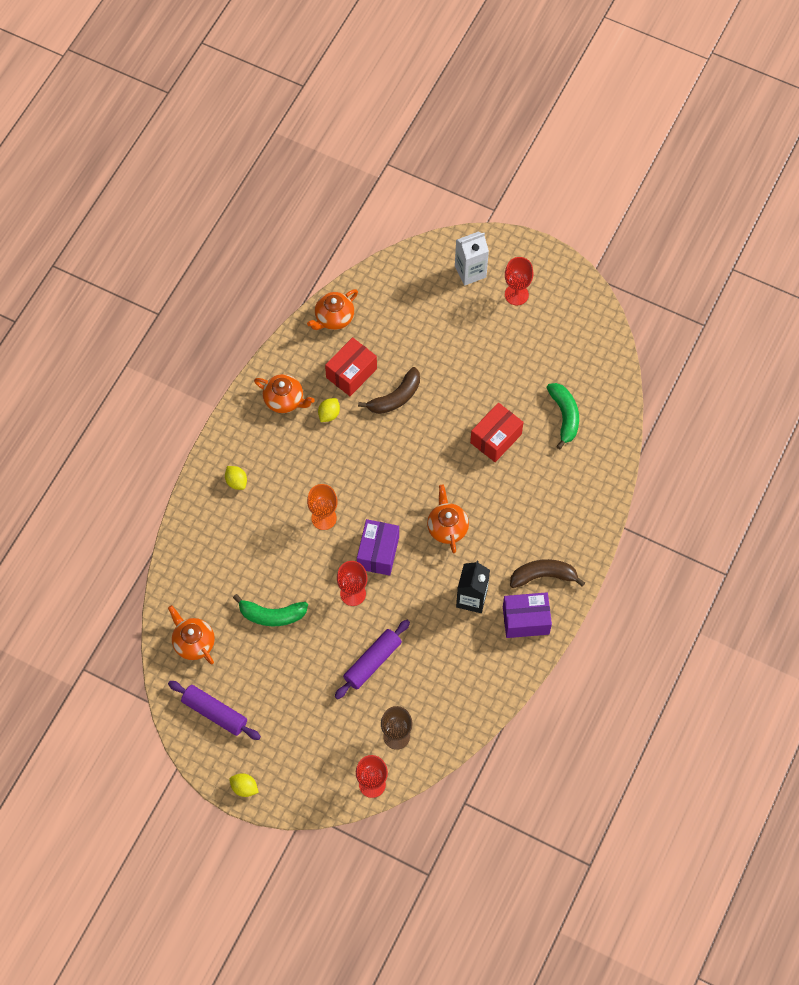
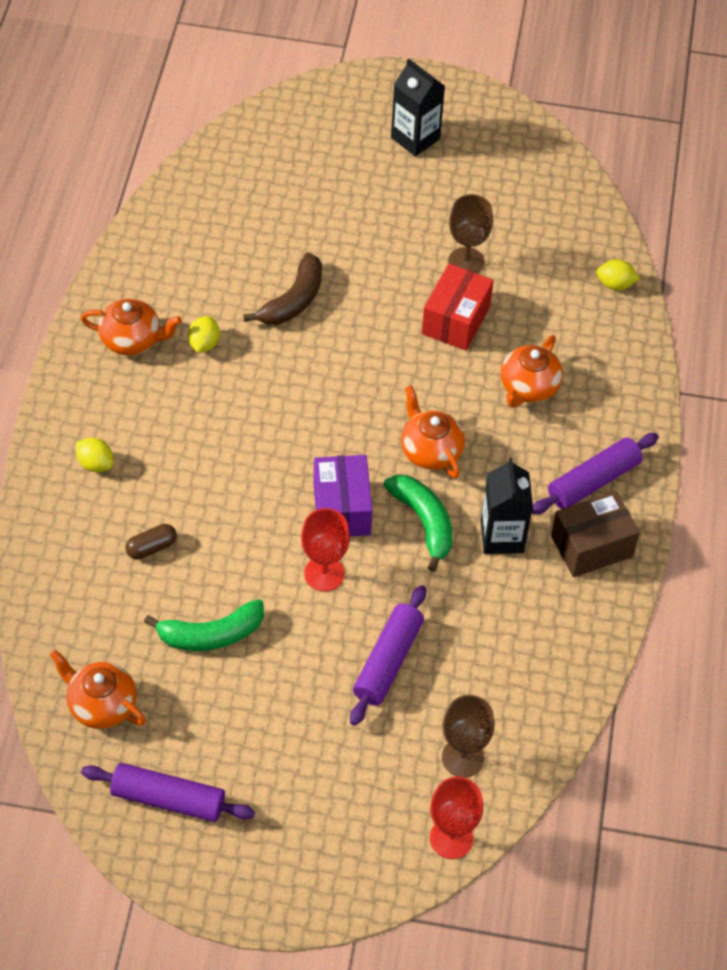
camera: 20 degrees left, 10 degrees down
(244, 788) = (252, 899): yellow lemon -> yellow lemon (615, 284)
(253, 548) = (151, 547): none -> brown capsule
(324, 518) = (244, 482): orange goblet -> none
(333, 318) = (168, 220): orange teapot -> orange teapot (528, 387)
(351, 373) = (218, 284): red box -> none
(470, 272) = (341, 124): white carton -> none
(516, 294) = (415, 138): red goblet -> black carton
(517, 397) = (466, 262): none -> brown goblet
(526, 620) = (591, 546): purple box -> brown box
(543, 576) = (593, 481): brown banana -> purple rolling pin
(564, 416) = (540, 271): green banana -> green banana (423, 522)

